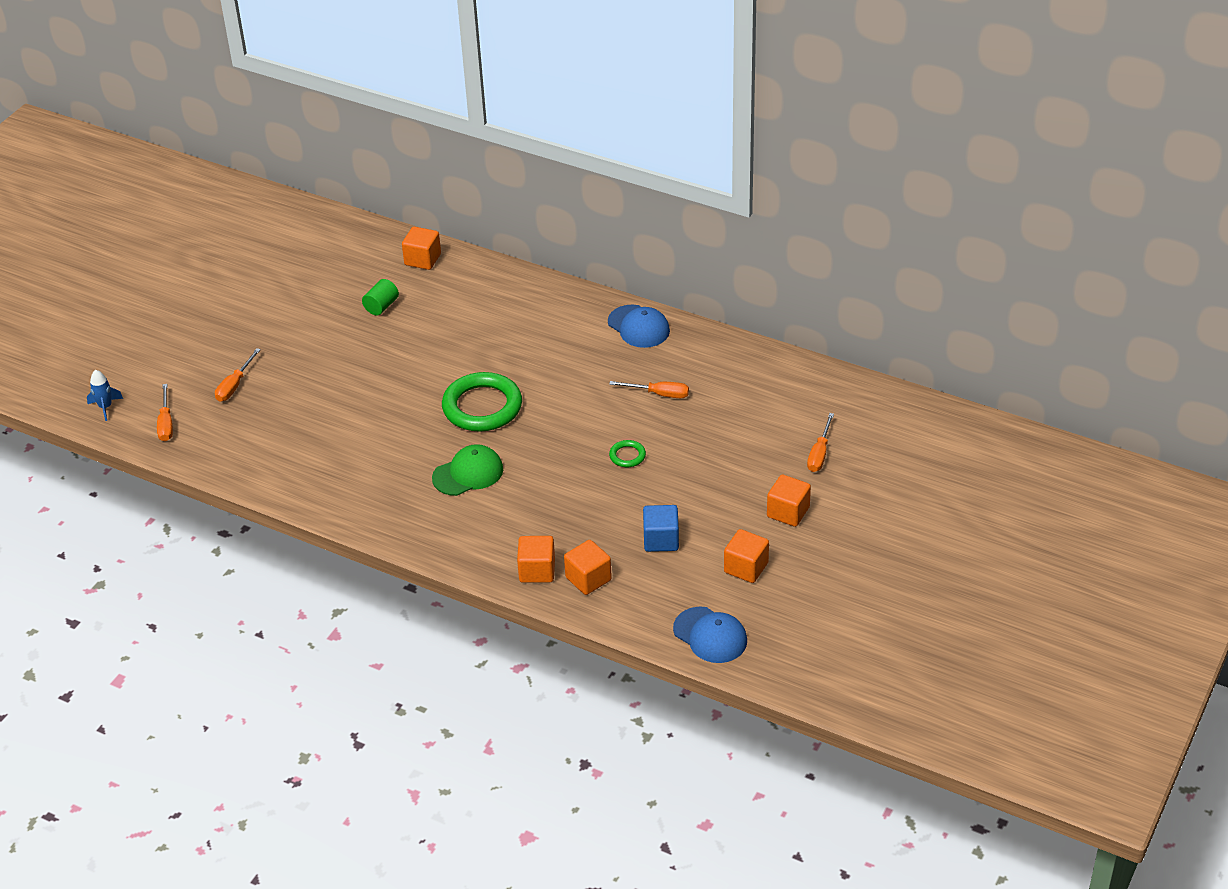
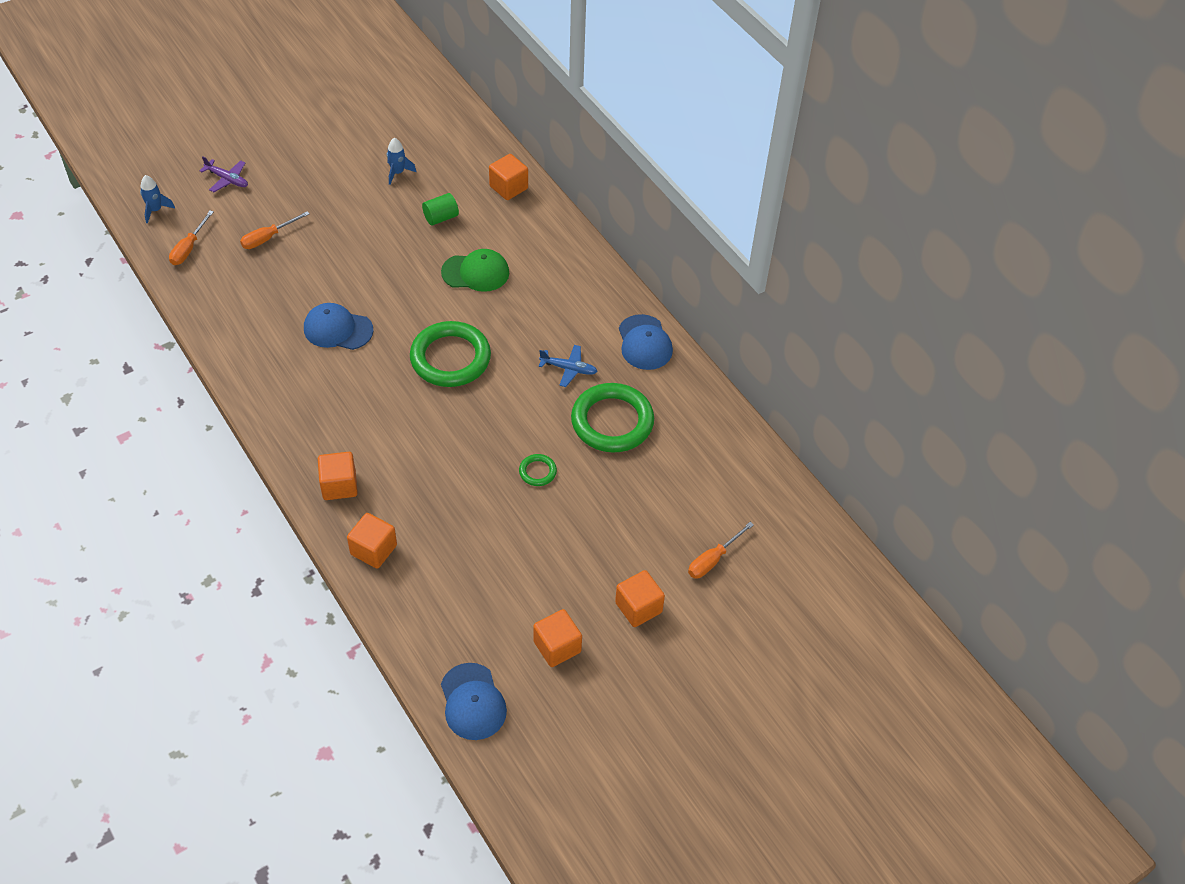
camera: 25 degrees right, 10 degrees up
(153, 356) = (227, 179): none -> purple plane
(311, 287) = (398, 173): none -> blue rocket
(363, 427) = (338, 329): none -> blue cap
(468, 473) = (389, 419): green cap -> green cap (475, 272)
(588, 579) = (410, 582): orange cube -> orange cube (339, 485)
(590, 372) = (568, 369): none -> blue plane
(659, 394) = (612, 421): orange screwdriver -> green ring
(661, 540) = (503, 575): blue cube -> none

